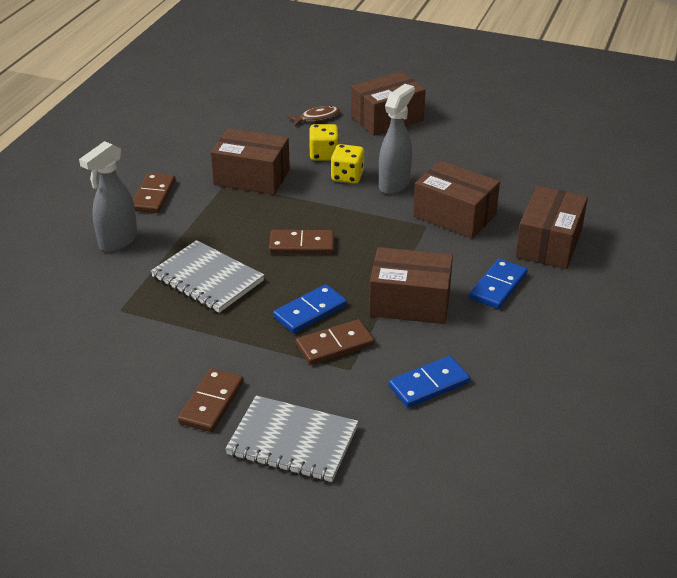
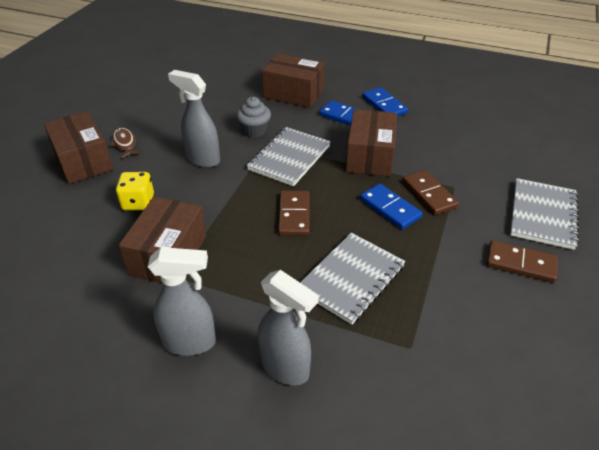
camera: 90 degrees left, 5 degrees up
(153, 196) = (190, 342): brown domino -> grey spray bottle
(317, 117) = (59, 208): brown fish -> brown fish (124, 143)
(347, 176) = (183, 187): yellow dice -> none
(401, 241) = (289, 158): none -> grey notebook
(429, 384) = (459, 151): blue domino -> blue domino (384, 105)
(454, 215) = (254, 130): brown box -> grey cupcake

